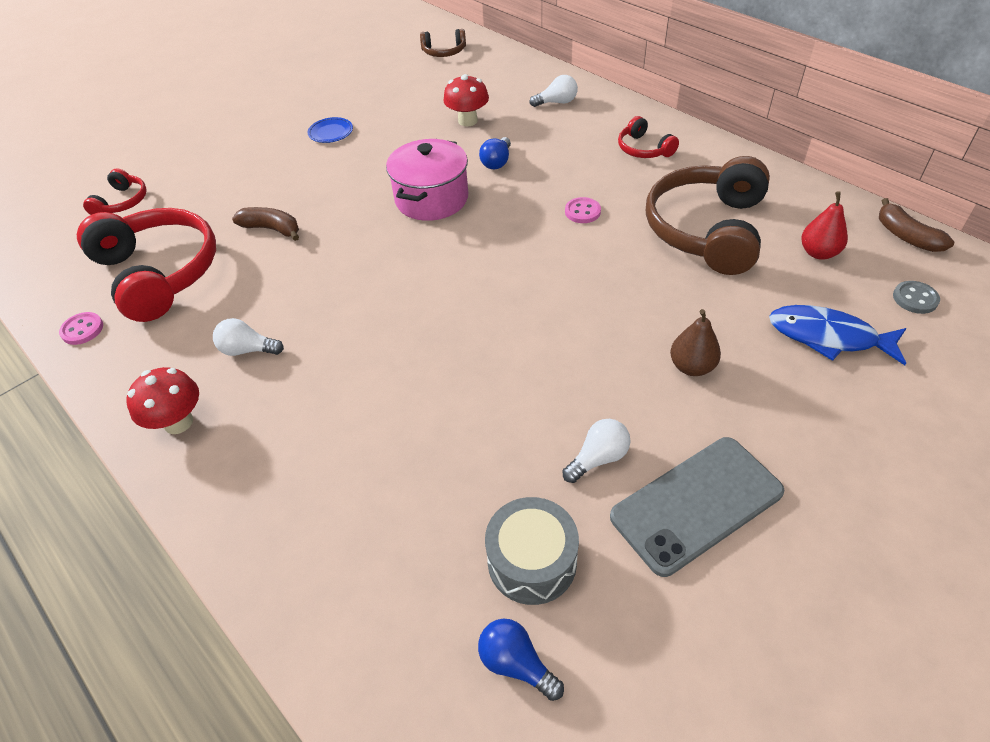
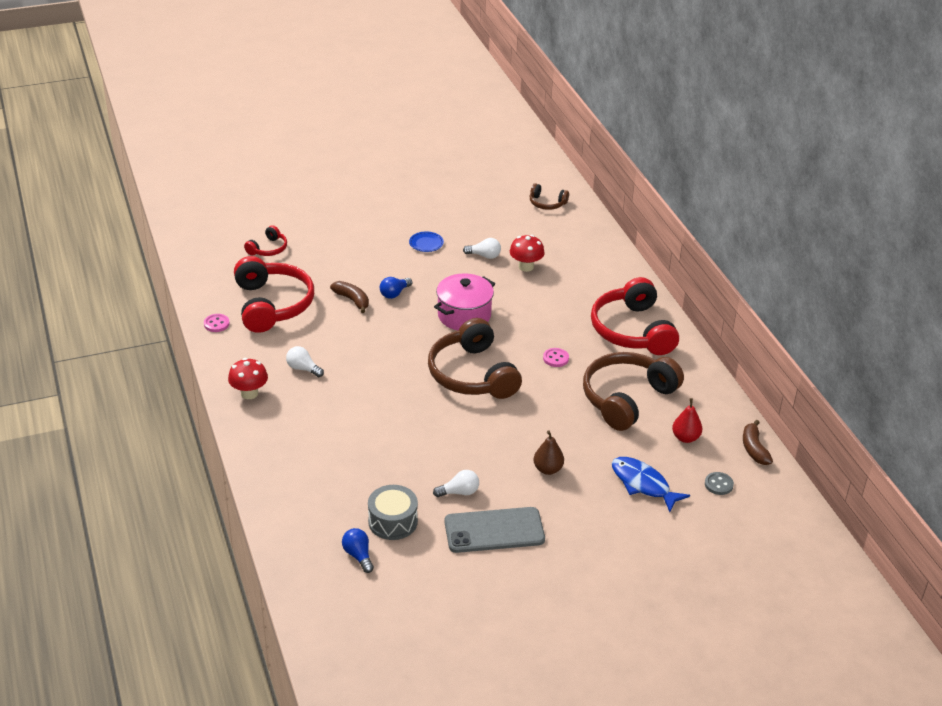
camera: 20 degrees right, 10 degrees down
(493, 270) = (472, 374): none -> brown headphones
(497, 162) = (524, 305): blue light bulb -> blue light bulb (394, 293)
(556, 102) = (599, 274): white light bulb -> white light bulb (484, 256)
(643, 149) = (632, 330): red headphones -> red headphones, size x2.11

